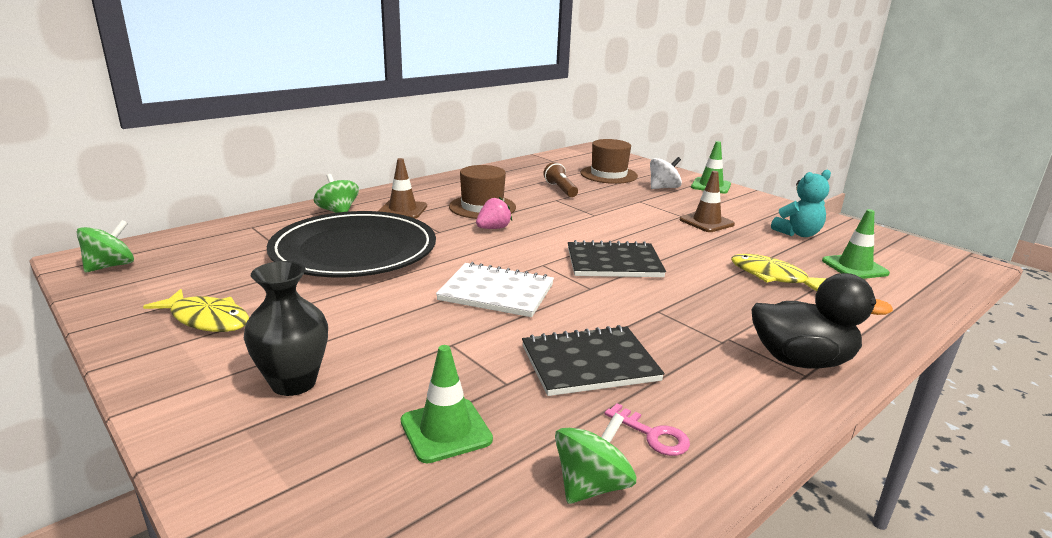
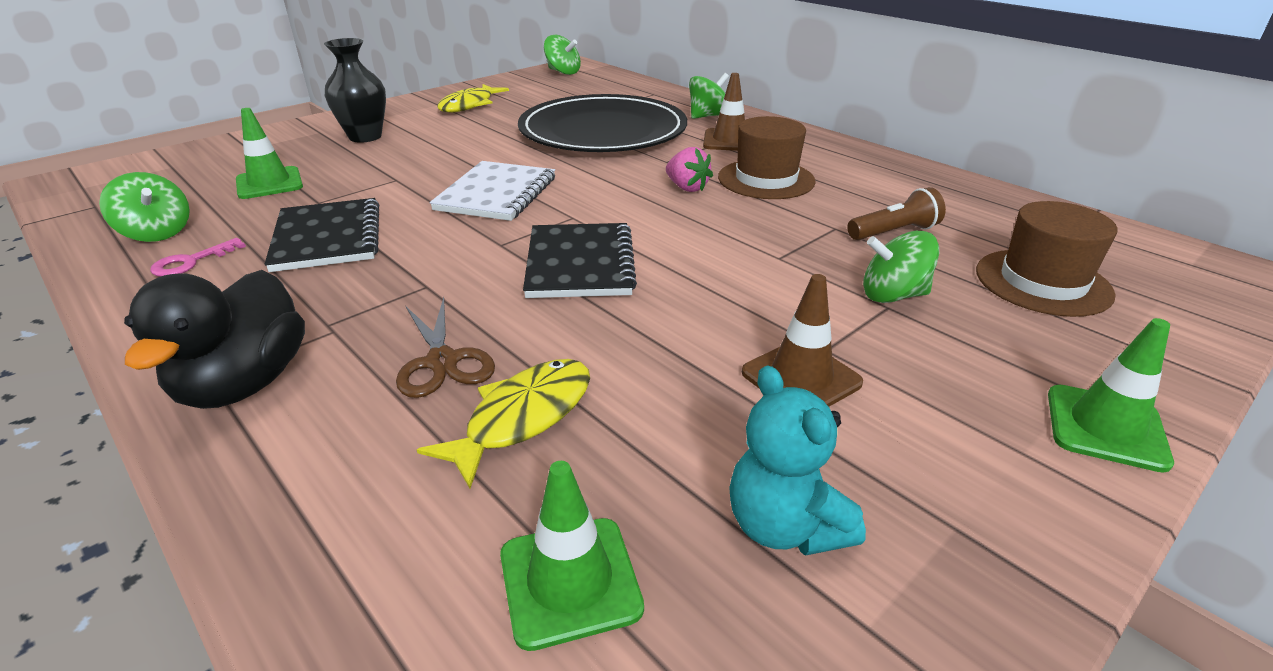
camera: 90 degrees right, 10 degrees up
(629, 199) = (893, 295): none -> green spinning top
(663, 188) = (1011, 345): white spinning top -> none
(741, 299) = (442, 362): none -> brown scissors

